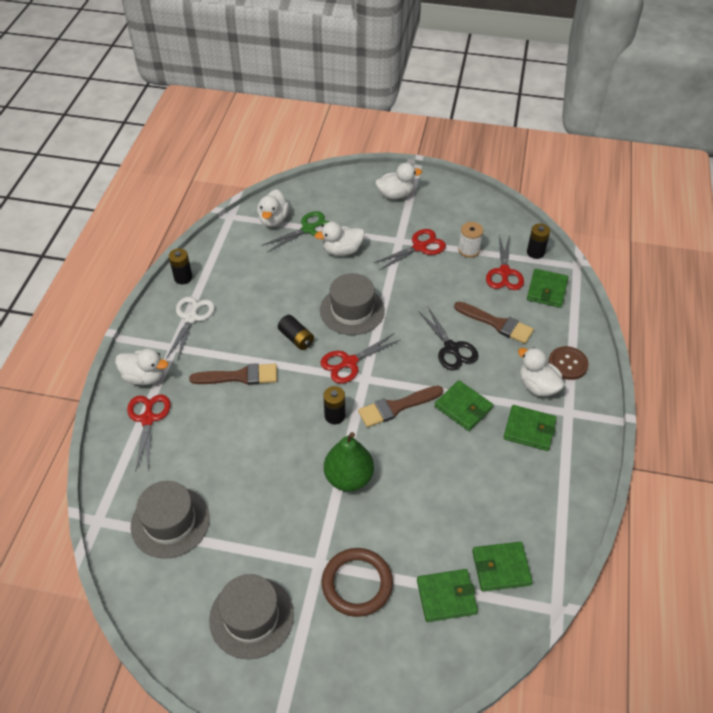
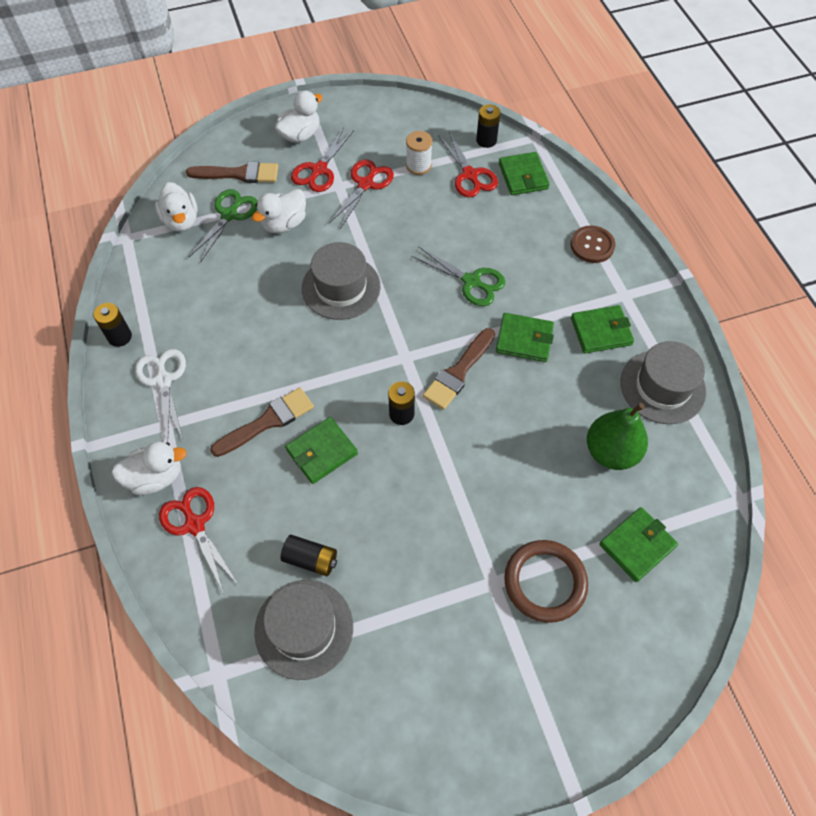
camera: 30 degrees left, 10 degrees up
(251, 617) = (464, 681): grey hat -> grey hat (662, 387)
(296, 338) = (301, 347): black battery -> black battery (310, 559)
(348, 478) = (461, 474): green pear -> green pear (611, 452)
(349, 362) = (377, 347): red scissors -> red scissors (319, 170)
(451, 348) = (471, 281): black scissors -> green scissors
(496, 323) = (498, 234): brown brush -> brown brush (238, 174)
(501, 568) = (666, 487): green wallet -> green wallet (321, 452)
(537, 386) = (579, 282): white duck -> none

